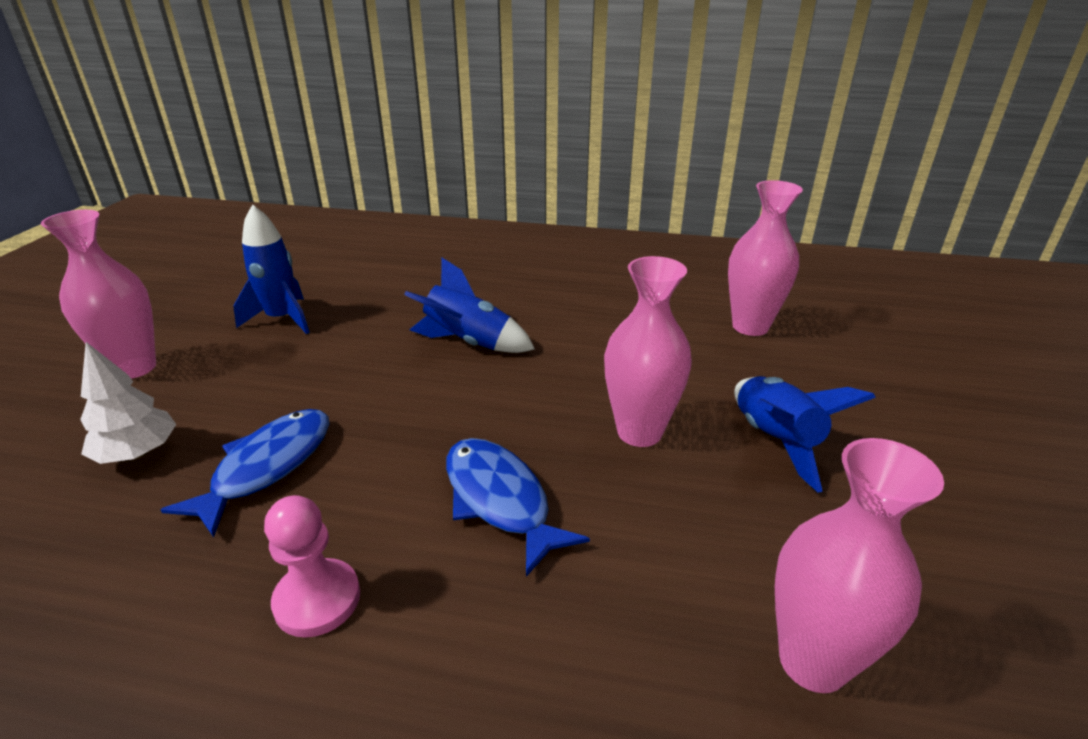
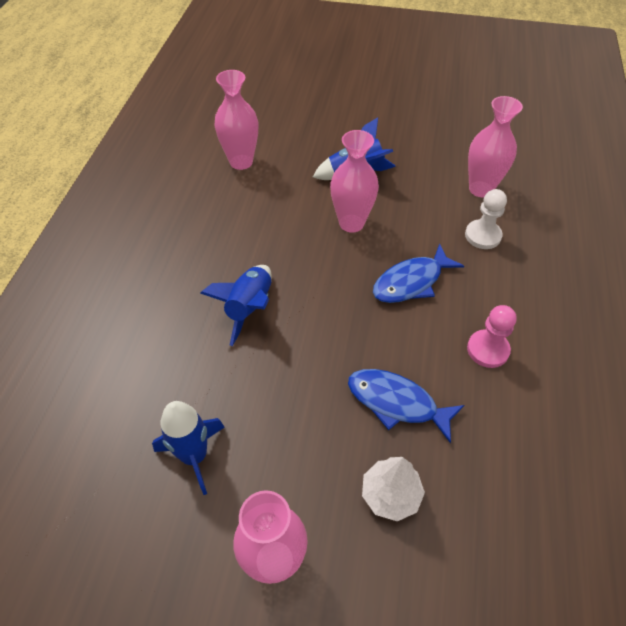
camera: 90 degrees left, 20 degrees up
(636, 639) = (483, 235): none -> white pawn

